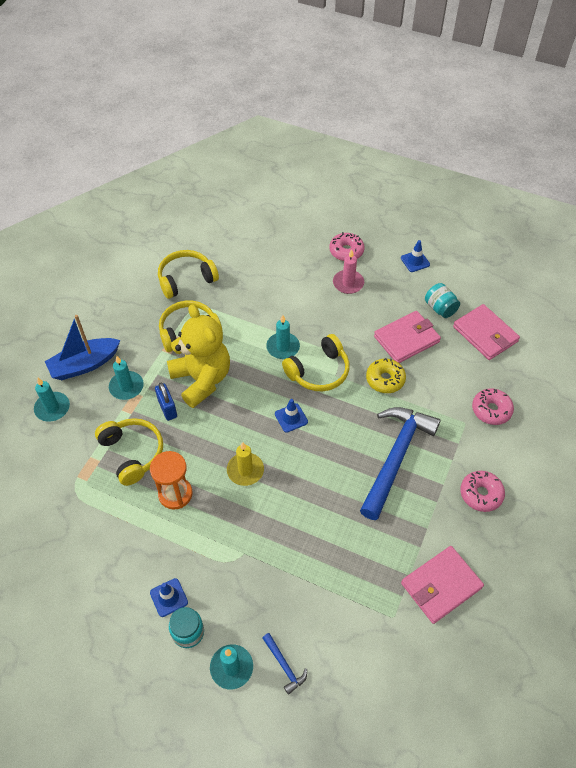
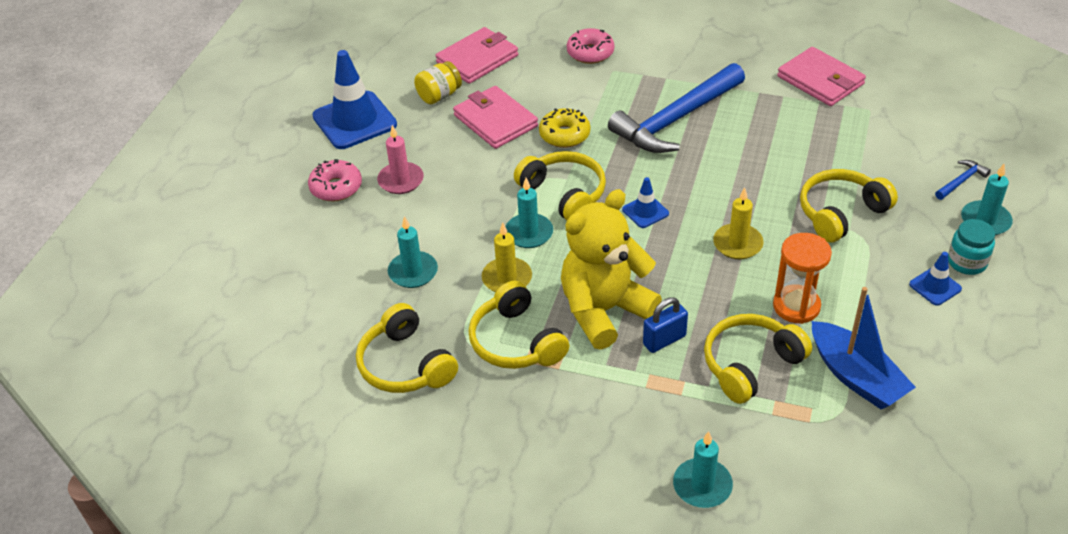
camera: 95 degrees left, 10 degrees down
(84, 365) = (607, 463): blue boat -> blue boat (856, 377)
(126, 387) = (638, 397): turquoise candle -> turquoise candle (413, 272)
(243, 332) = (507, 278): none -> yellow candle
(264, 552) = (840, 213): none -> yellow headphones
(395, 457) = (676, 120): blue hammer -> blue hammer turned 60 degrees counterclockwise
(415, 261) = (354, 121): blue traffic cone -> blue traffic cone, size x2.06
(440, 308) = (439, 95): turquoise jar -> yellow jar
(481, 494) = (703, 58): pink donut -> none

